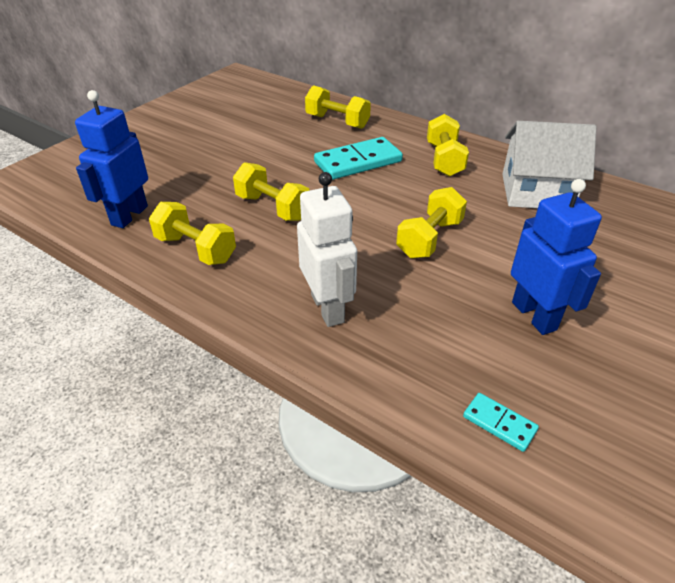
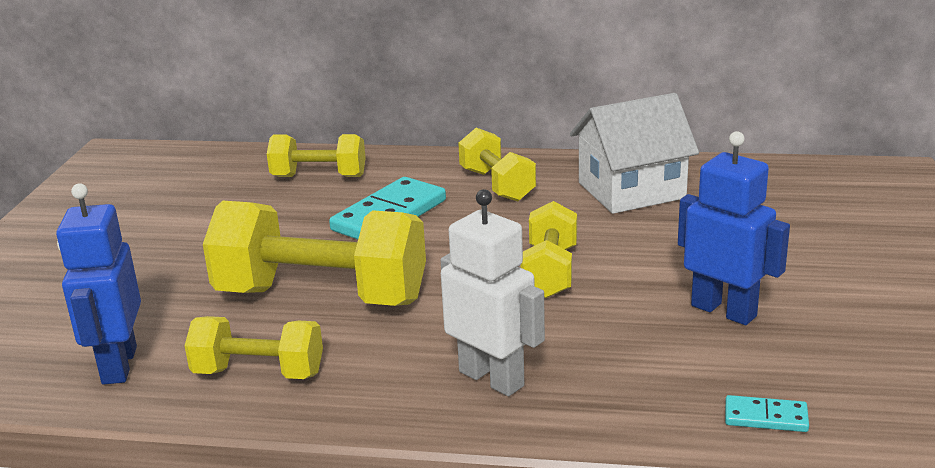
camera: 25 degrees left, 15 degrees down
(272, 207) = (321, 297): yellow dumbbell -> yellow dumbbell, size x1.80

